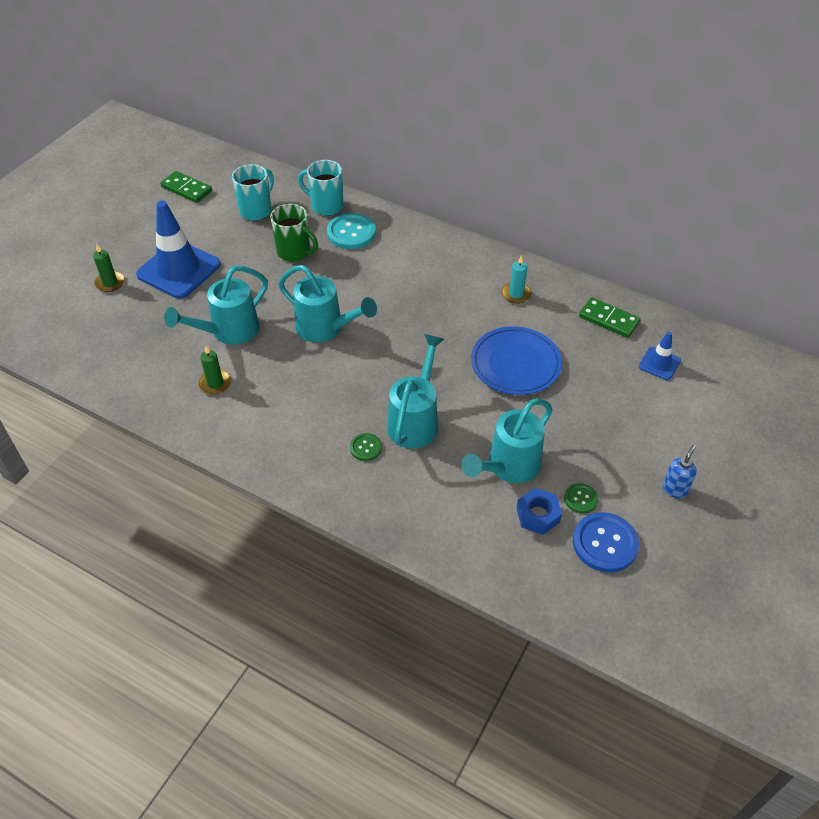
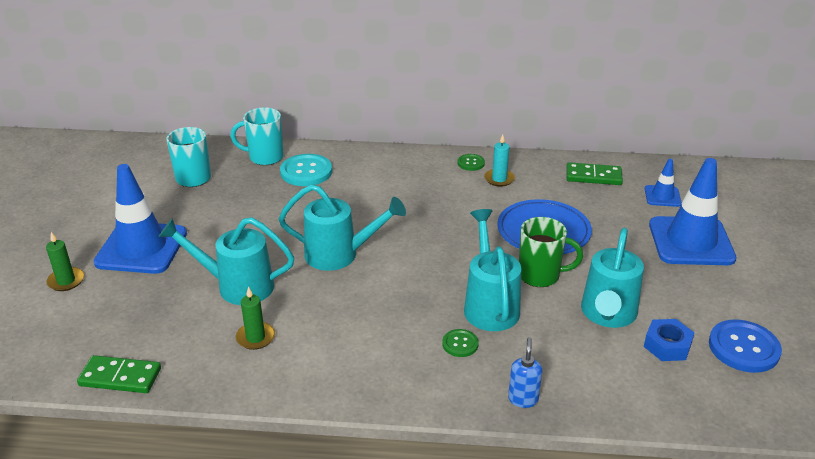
camera: 25 degrees left, 15 degrees down
(186, 189) = (103, 178): green domino -> green domino (120, 377)
(229, 331) = (237, 286): turquoise watering can -> turquoise watering can turned 75 degrees clockwise
(295, 252) = (260, 201): green mug -> green mug (540, 275)
(580, 499) = (692, 319): green button -> green button (471, 163)
(646, 421) = (691, 241): none -> blue traffic cone
(674, 489) = (760, 285): blue soap dispenser -> blue soap dispenser (523, 399)

